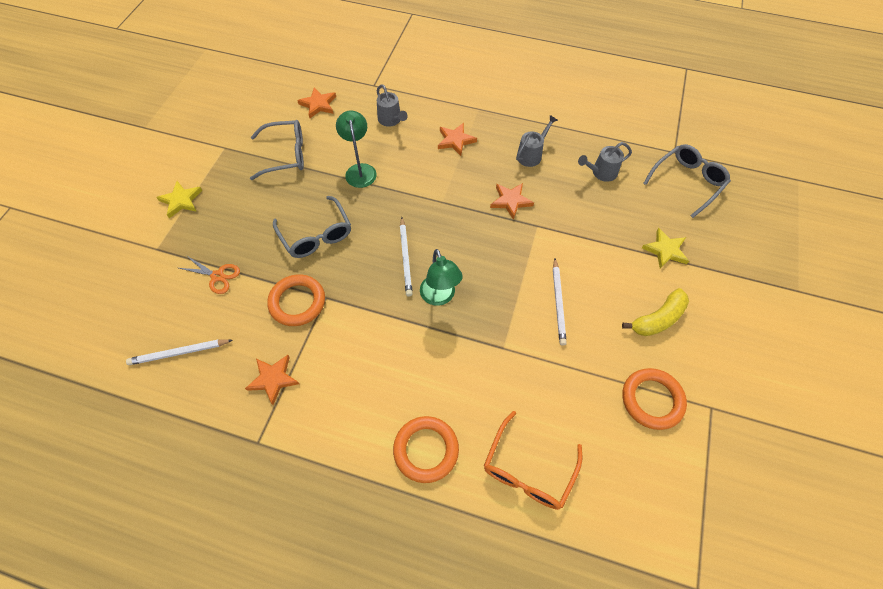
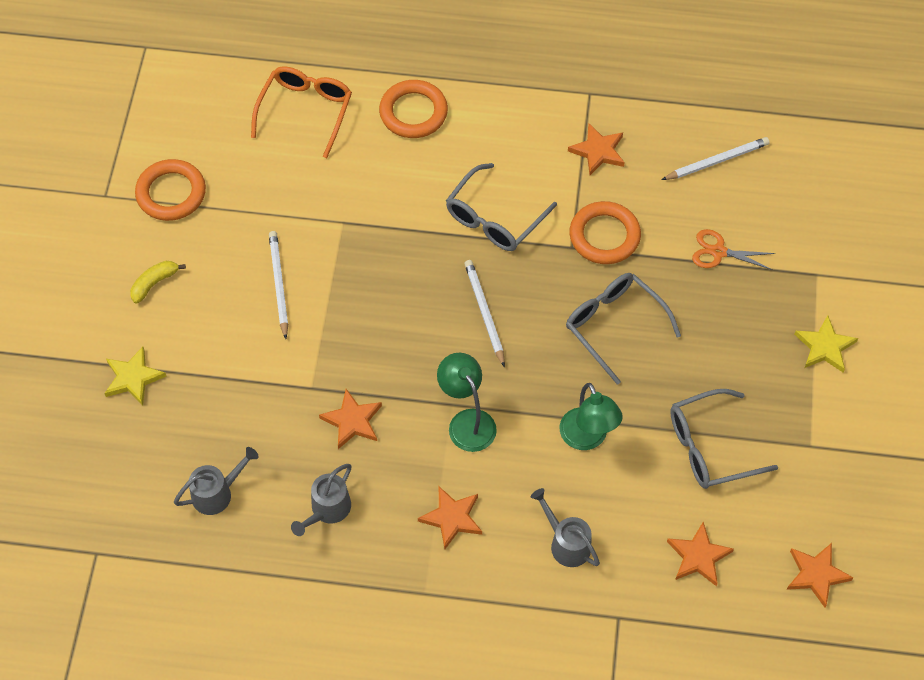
camera: 170 degrees right, 0 degrees up
(258, 88) = (816, 575): none -> orange star
(440, 297) = (429, 269): green lamp -> green lamp (467, 421)
(658, 319) = (154, 283): yellow banana -> yellow banana, size x0.66
(687, 182) = (85, 497): grey glasses -> grey glasses (494, 218)

